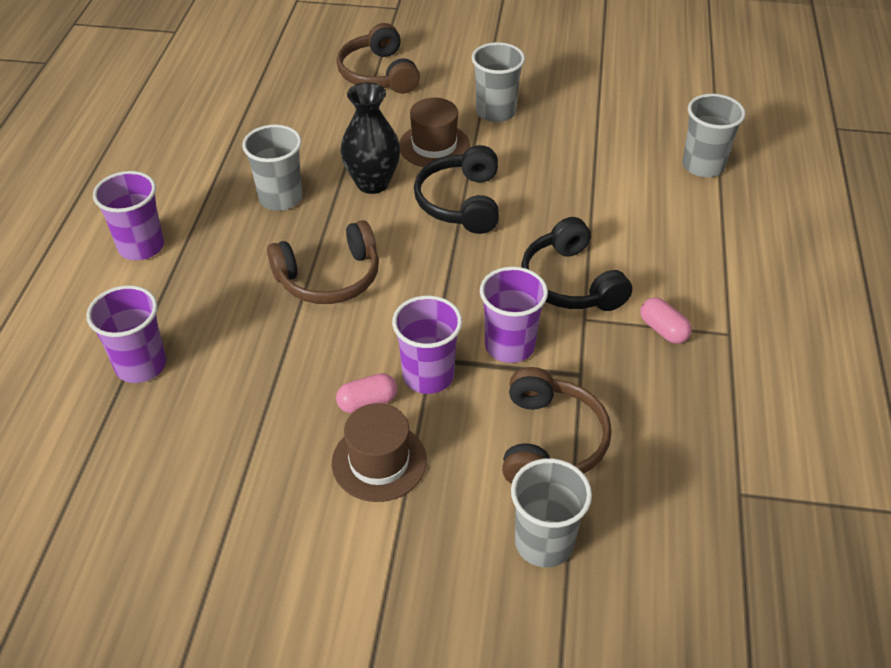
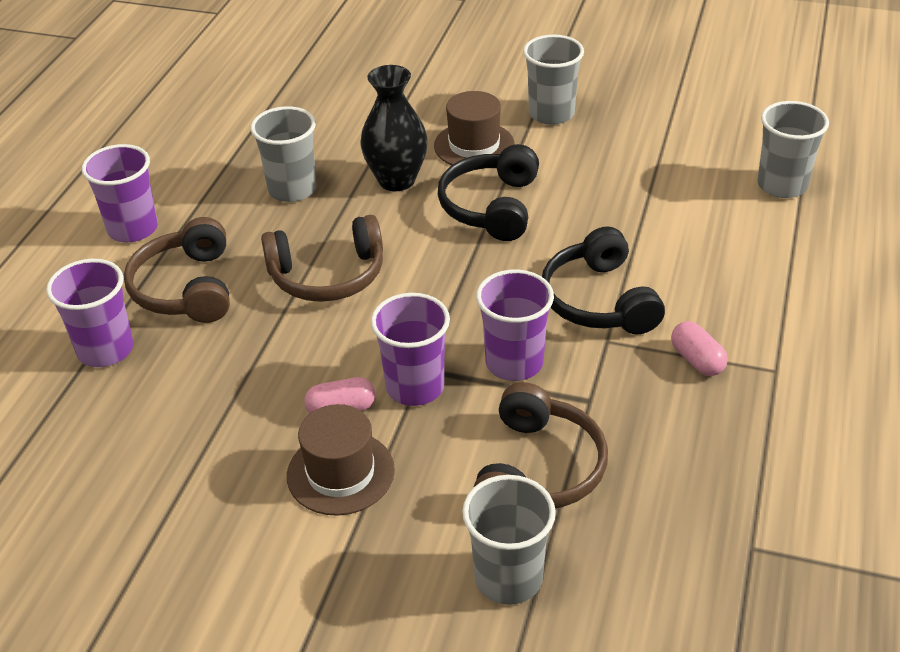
camera: 10 degrees right, 5 degrees down
(378, 74) = (427, 67): brown headphones -> brown headphones (186, 288)

